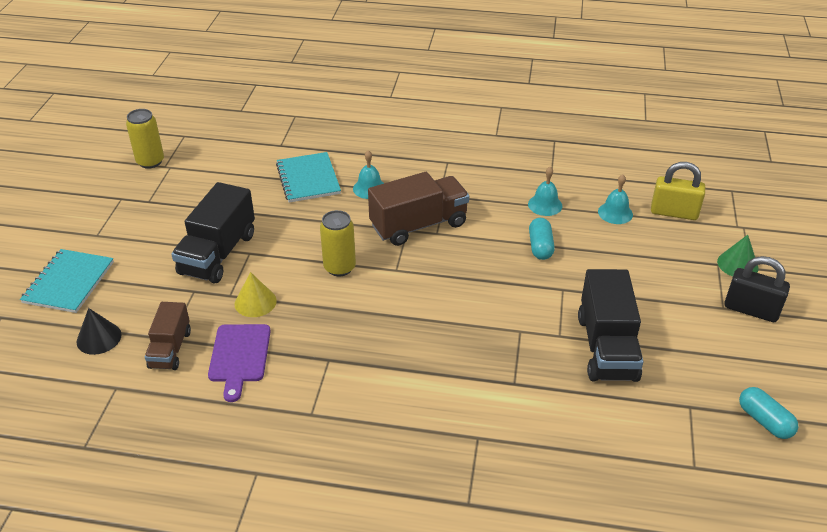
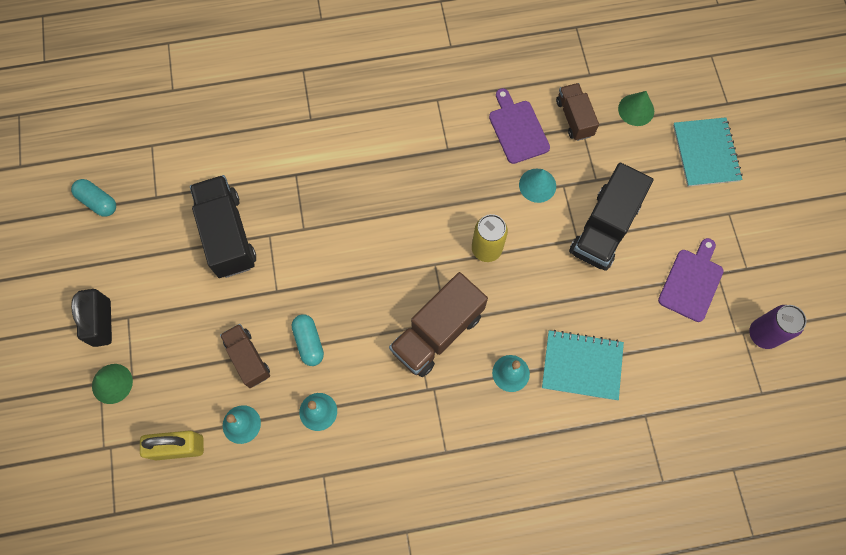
camera: 160 degrees right, 30 degrees up
(99, 338) = (636, 110): black cone -> green cone
(150, 162) = (763, 334): yellow can -> purple can
(175, 202) = (691, 282): none -> purple cutting board
(218, 254) = (604, 228): black truck -> black truck turned 150 degrees counterclockwise
(255, 302) = (537, 185): yellow cone -> turquoise cone
(308, 179) = (582, 365): turquoise notebook -> turquoise notebook turned 45 degrees counterclockwise
(601, 250) = (248, 359): none -> brown truck
(751, 310) = (102, 323): black padlock -> black padlock turned 75 degrees clockwise

